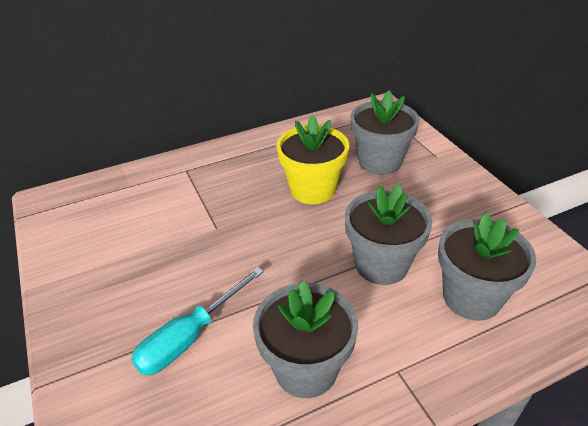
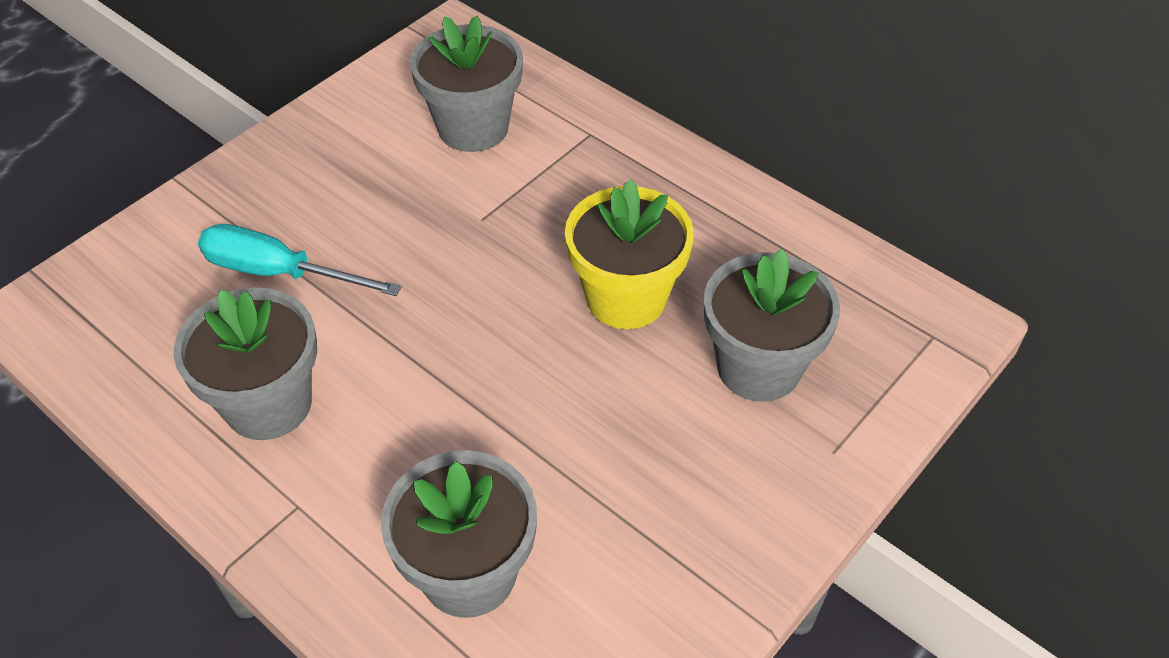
camera: 65 degrees right, 10 degrees up
(381, 264) = (491, 437): grey flower pot -> grey flower pot (473, 127)

